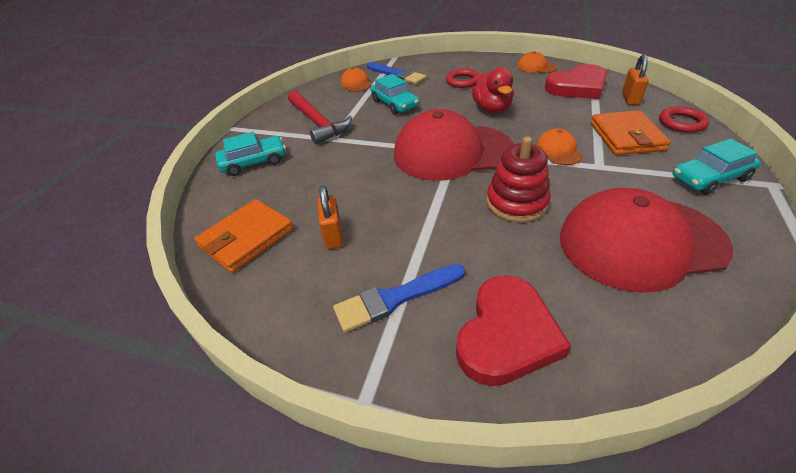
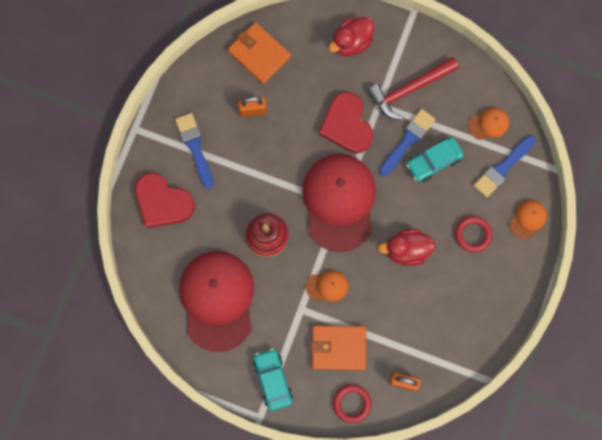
camera: 90 degrees right, 35 degrees up
(254, 162) = (351, 43): turquoise car -> red duck
(373, 118) = (408, 140): none -> blue brush
(536, 67) = (493, 319): orange cap -> orange cap (528, 219)
(577, 87) = (437, 343): red heart -> red heart (346, 125)

